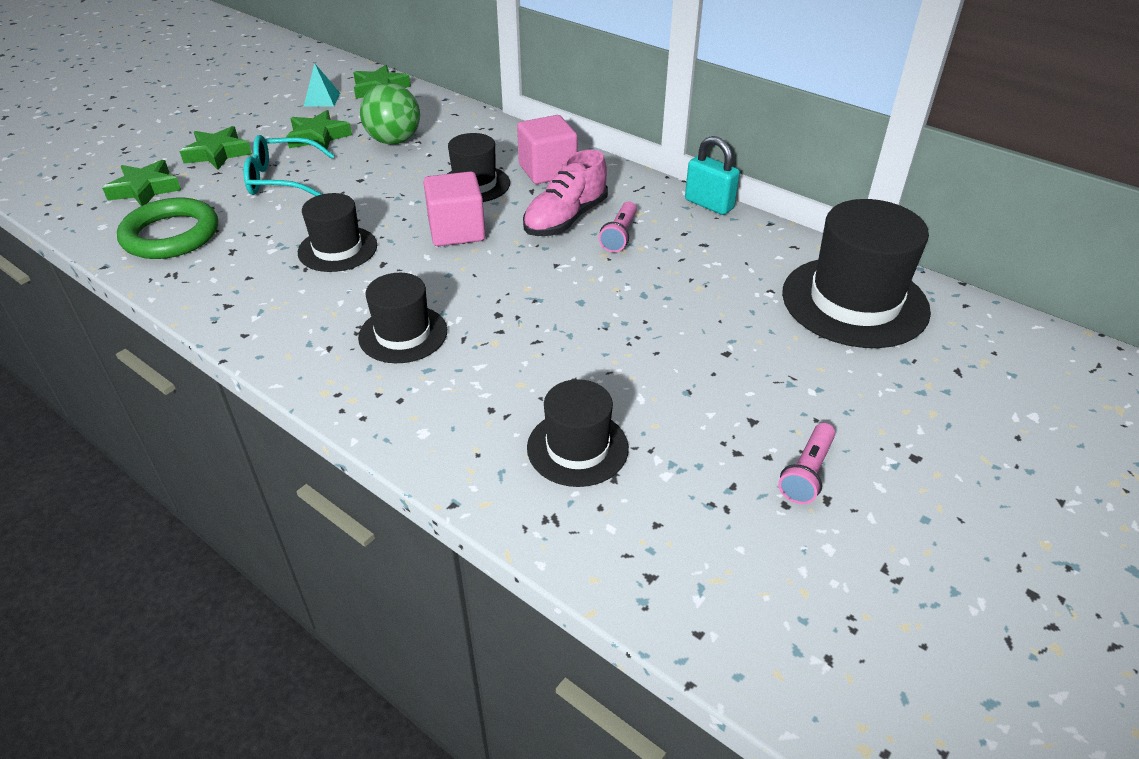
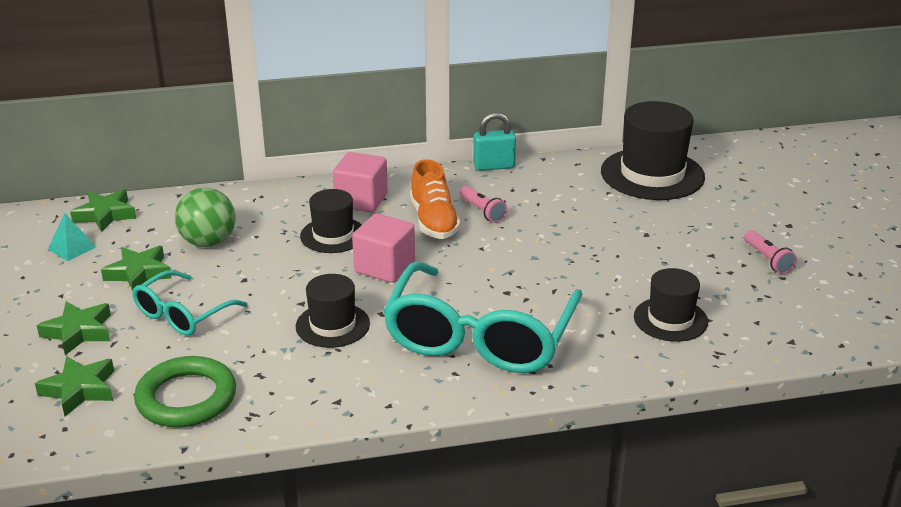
camera: 50 degrees left, 10 degrees down
(403, 334) = (480, 337): black hat -> turquoise glasses
(565, 219) = (434, 221): pink shoe -> orange shoe

